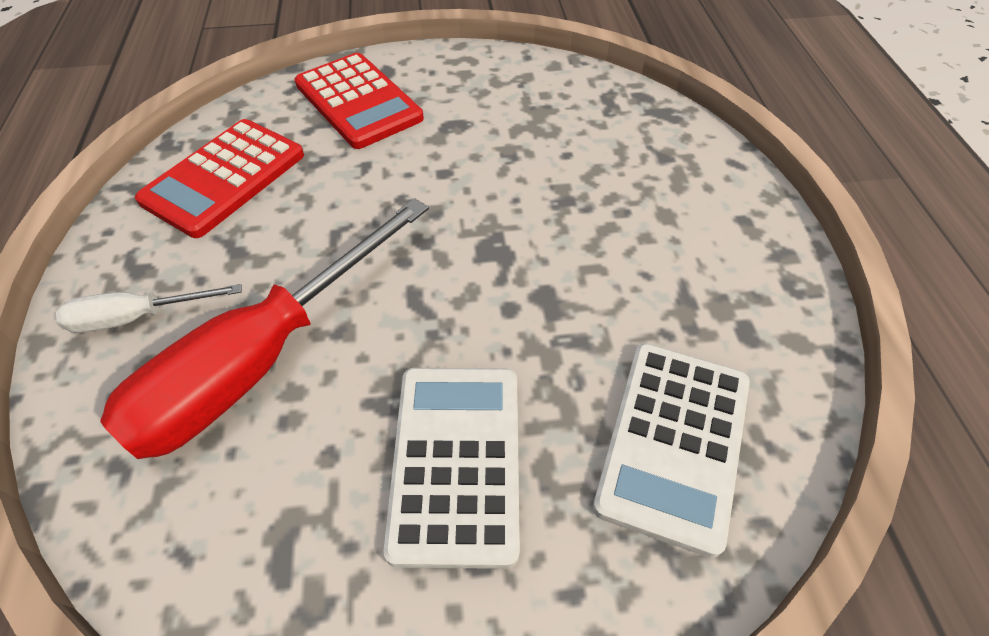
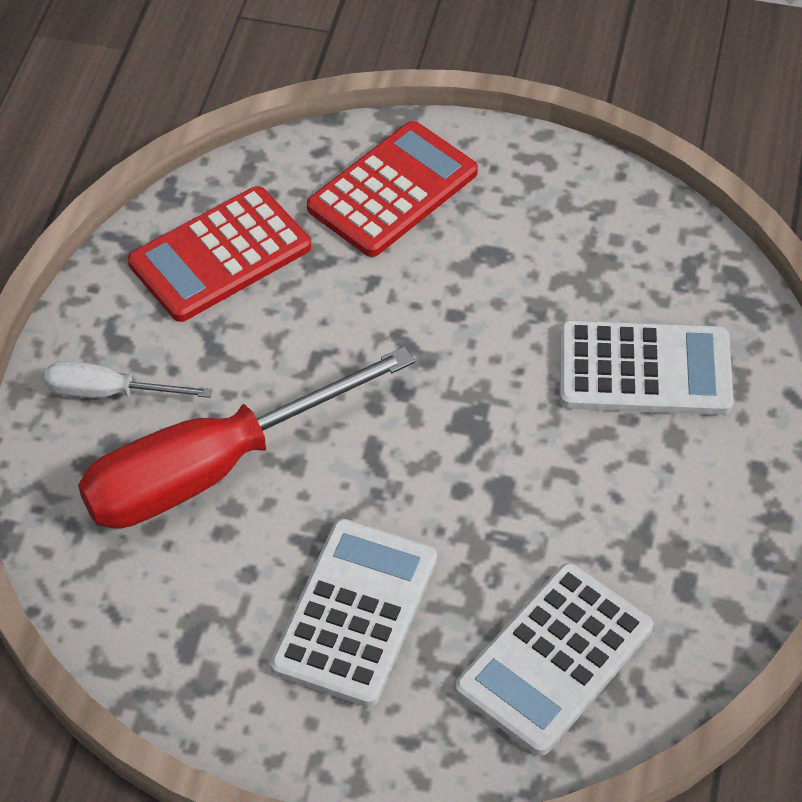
camera: 20 degrees right, 0 degrees up
(358, 101) = (392, 190): red calculator -> red calculator turned 120 degrees counterclockwise
(614, 173) = (644, 370): none -> white calculator

